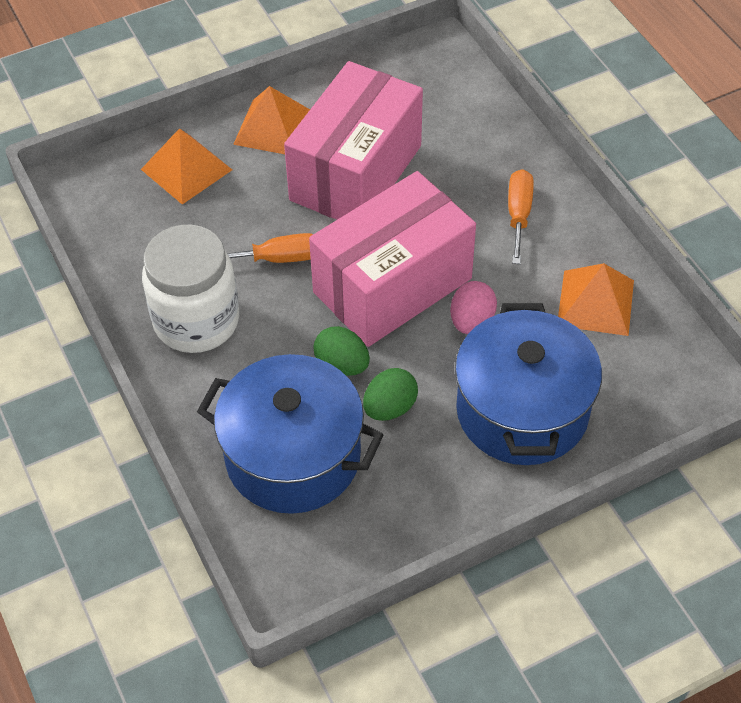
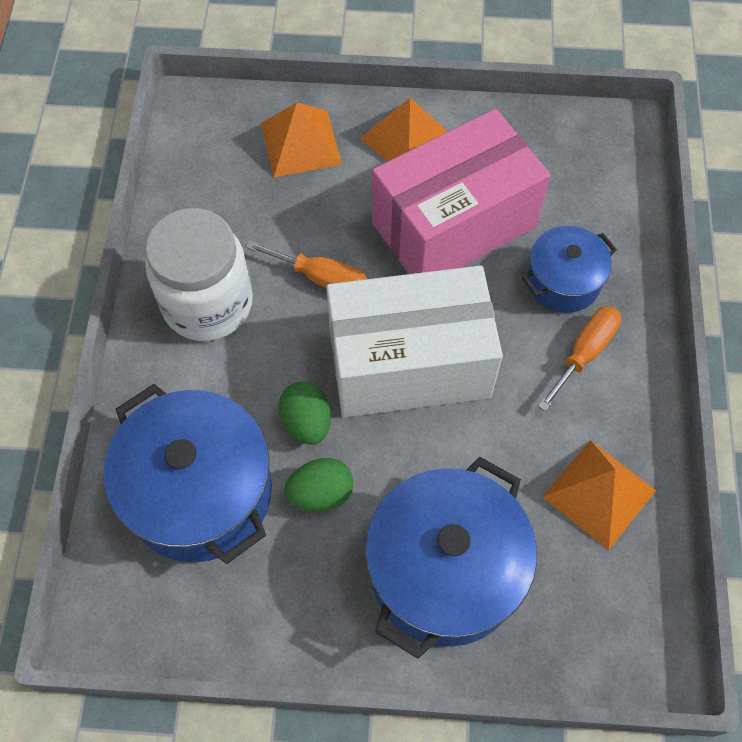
camera: 30 degrees right, 10 degrees up
(392, 285) = (409, 364): pink box -> white box
(468, 174) = (563, 282): none -> blue pot
(471, 321) = (460, 445): pink egg -> none

